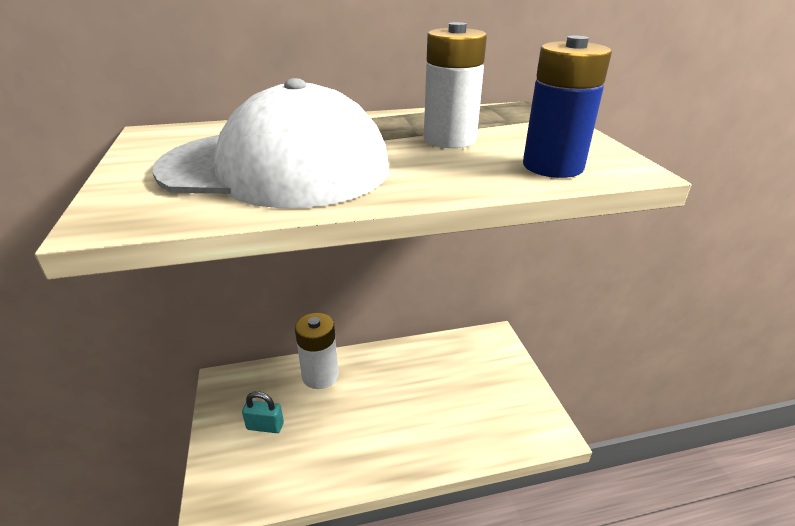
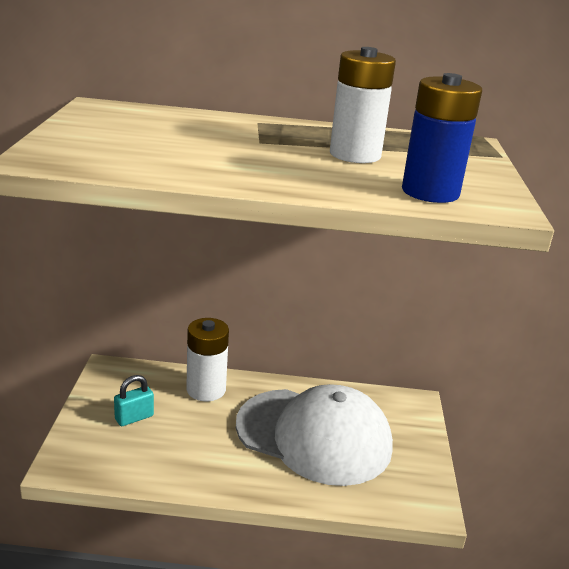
camera: 15 degrees right, 5 degrees down
(265, 426) = (134, 417): turquoise padlock -> turquoise padlock turned 60 degrees counterclockwise
(276, 167) = (182, 149): white cap -> white cap (314, 436)

